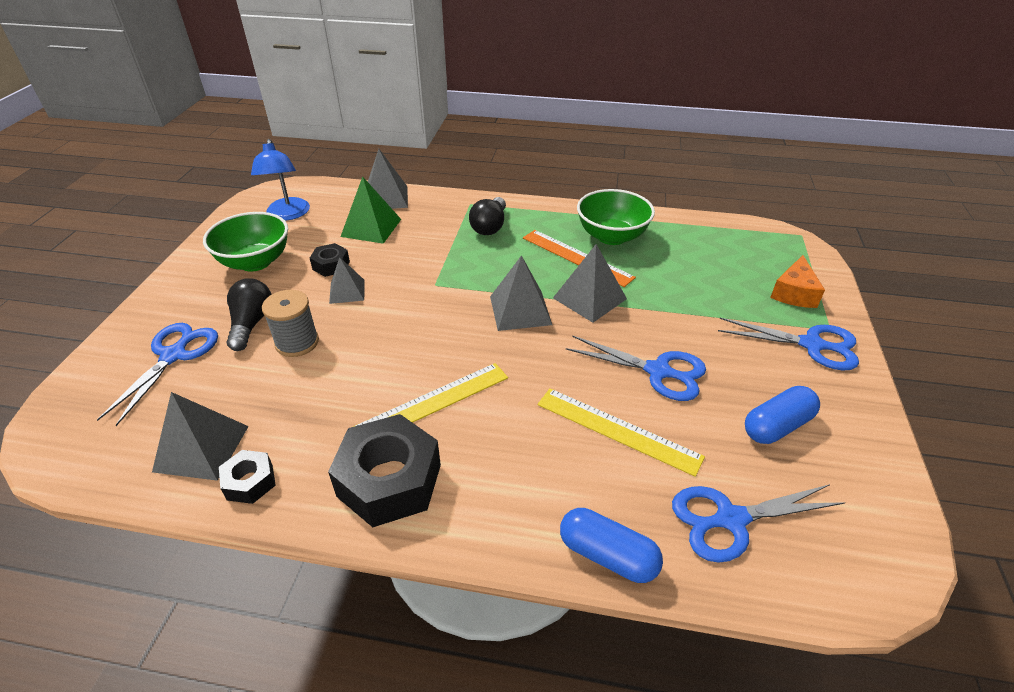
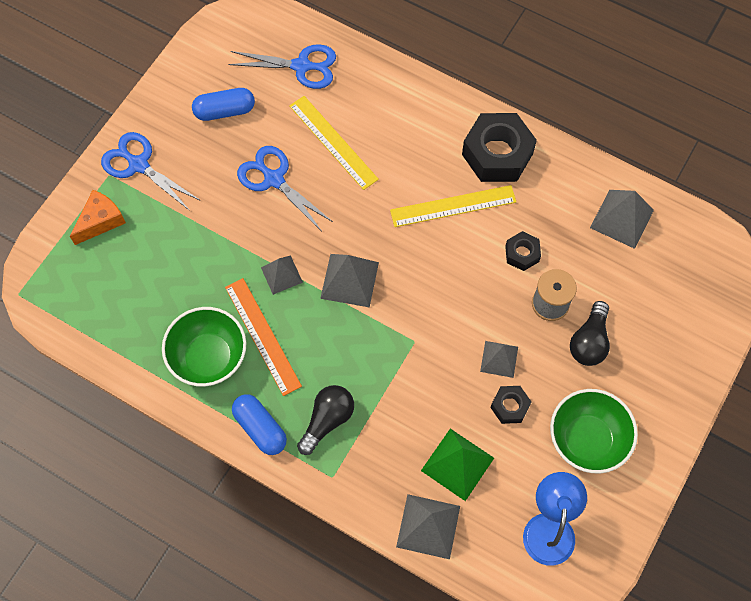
camera: 160 degrees left, 25 degrees up
(173, 355) = (654, 322): blue scissors -> none
(250, 482) = (587, 181): black nut -> black nut (522, 254)
(590, 298) = (281, 274): grey pyramid -> grey pyramid, size x0.65
(607, 555) = (384, 70): blue capsule -> blue capsule (260, 428)

